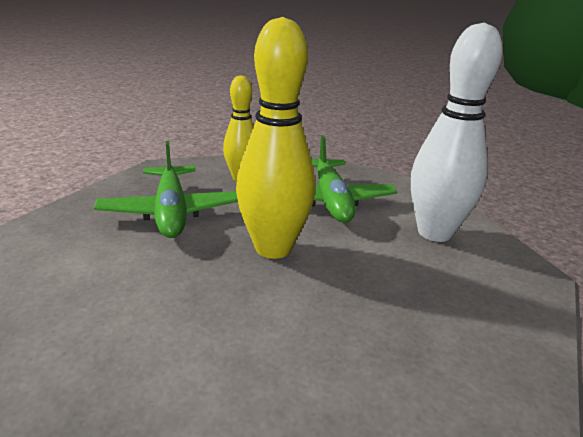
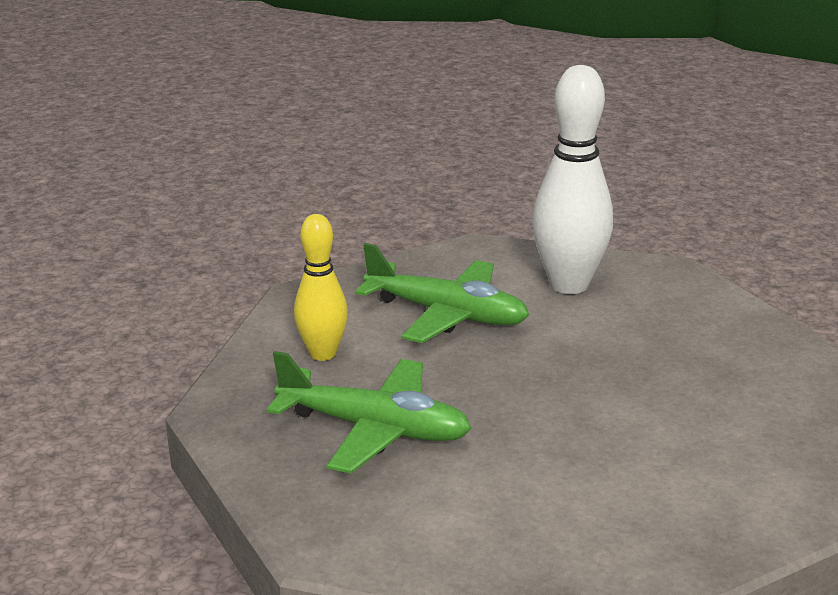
camera: 55 degrees left, 0 degrees up
(273, 248) = (520, 385): yellow bowling pin -> none

